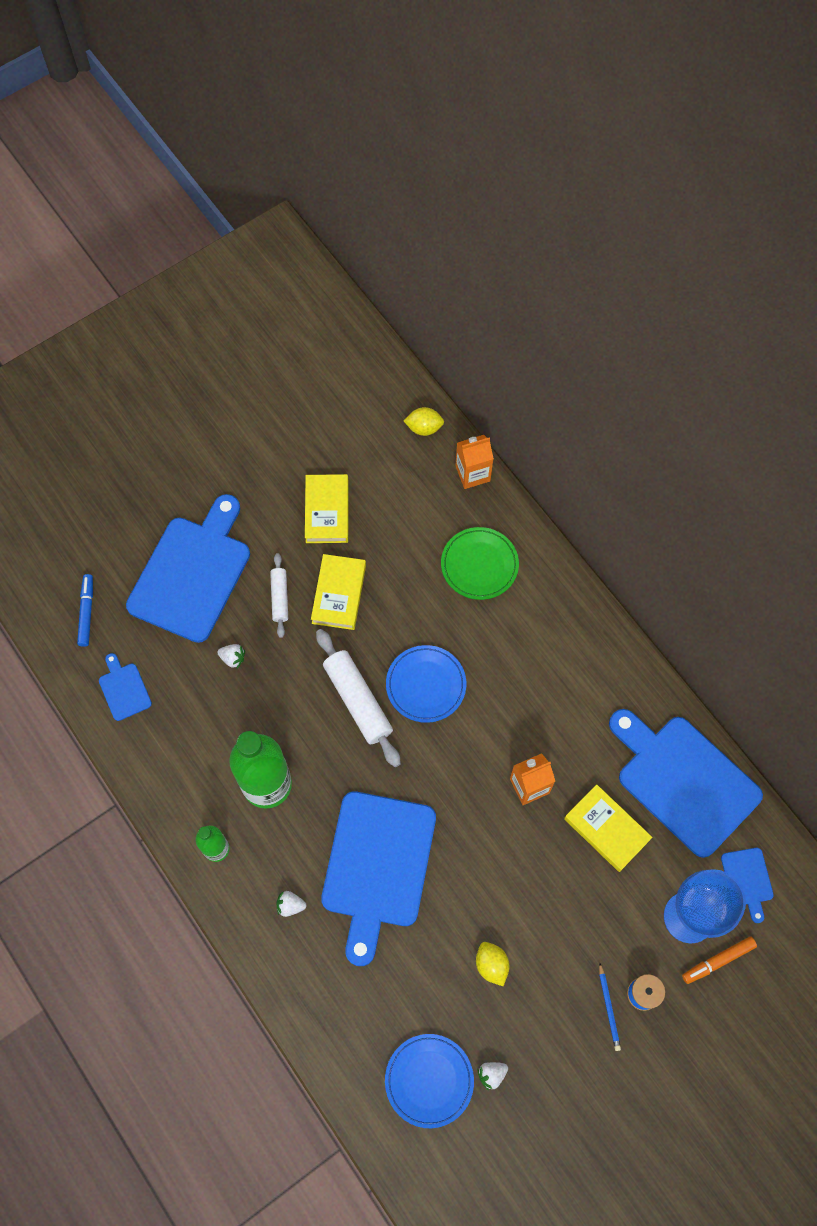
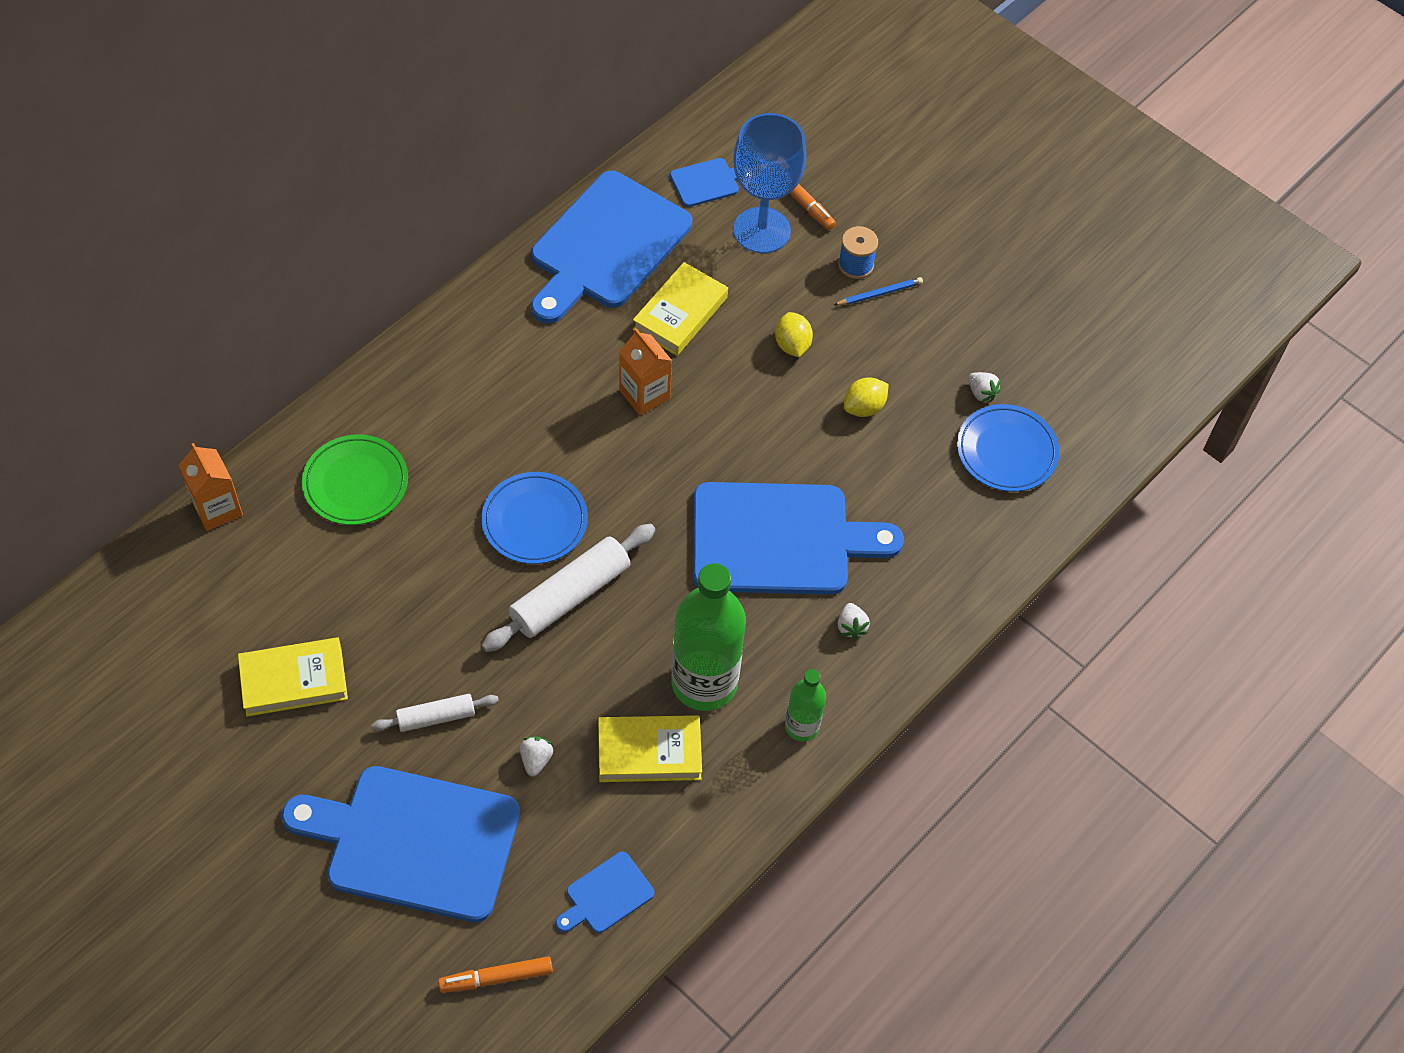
camera: 105 degrees left, 10 degrees down
(87, 612) = (496, 977): blue marker -> orange marker
(339, 594) = (420, 643): yellow book -> yellow book (649, 752)
(424, 428) = (148, 578): yellow lemon -> yellow lemon (792, 345)

